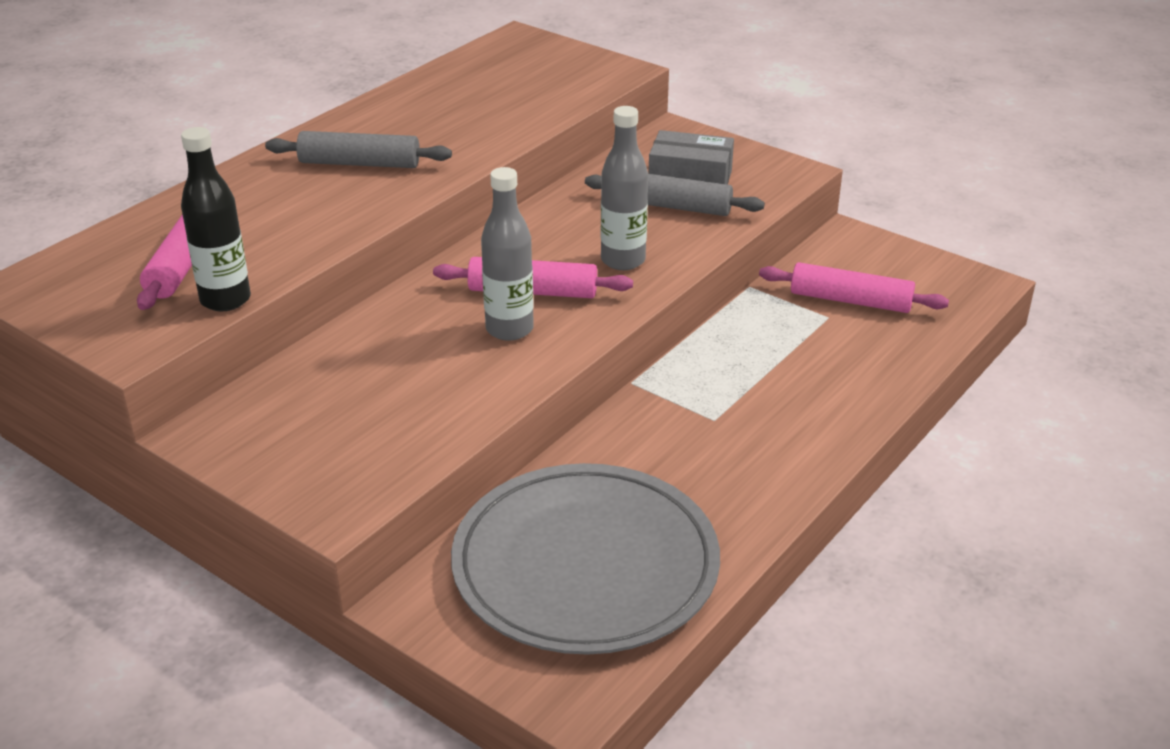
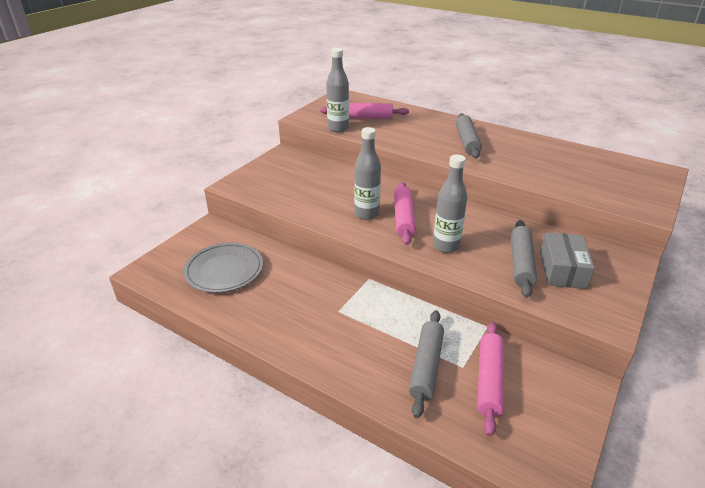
camera: 85 degrees right, 0 degrees up
(225, 300) = (338, 128): black bottle -> grey bottle
(585, 565) = (224, 270): grey plate -> grey plate, size x0.62
(830, 346) = (426, 366): none -> grey rolling pin

